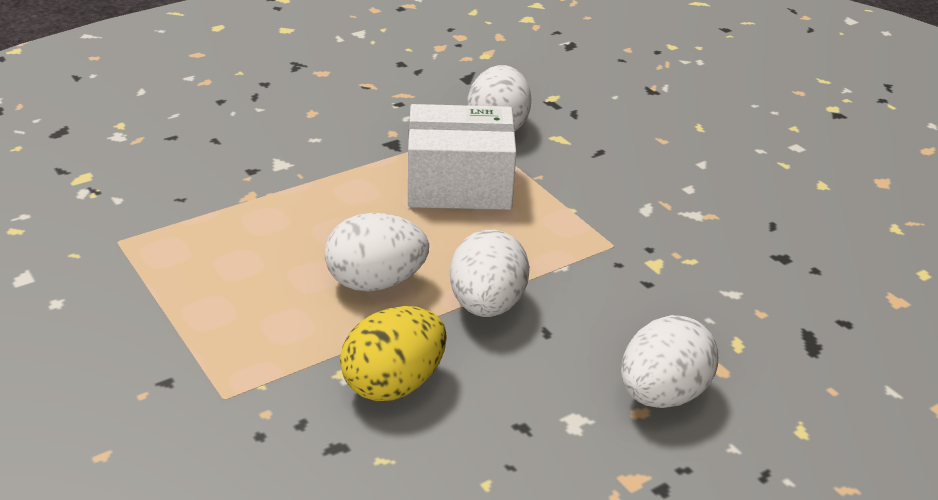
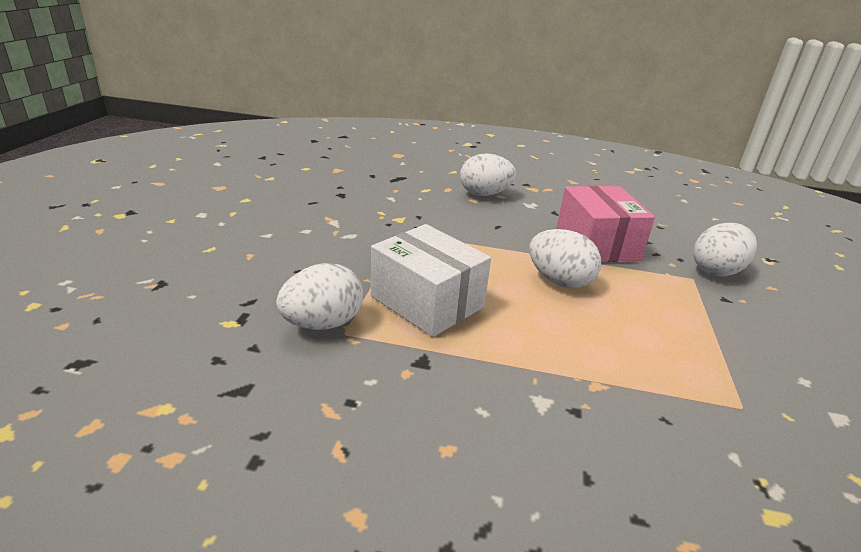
camera: 135 degrees left, 5 degrees down
(394, 384) = (597, 244): yellow egg -> pink box
(487, 305) = (511, 245): white egg -> white egg (716, 271)

